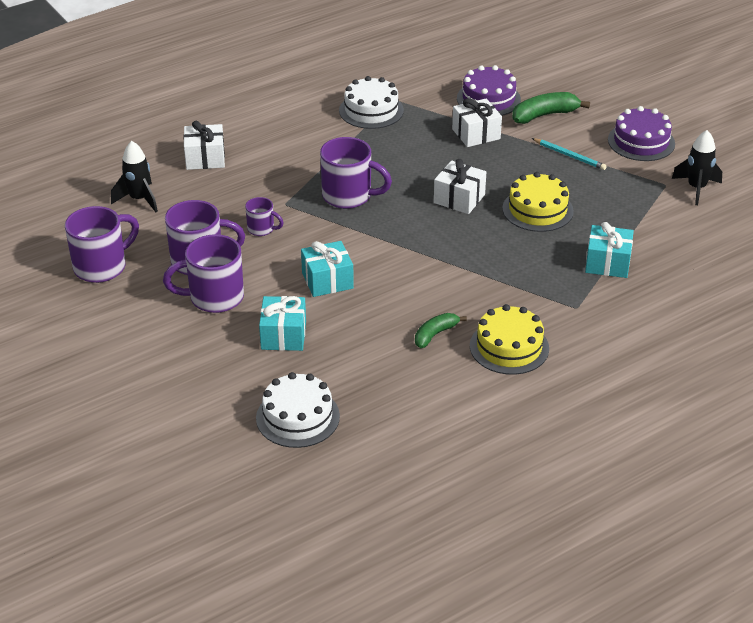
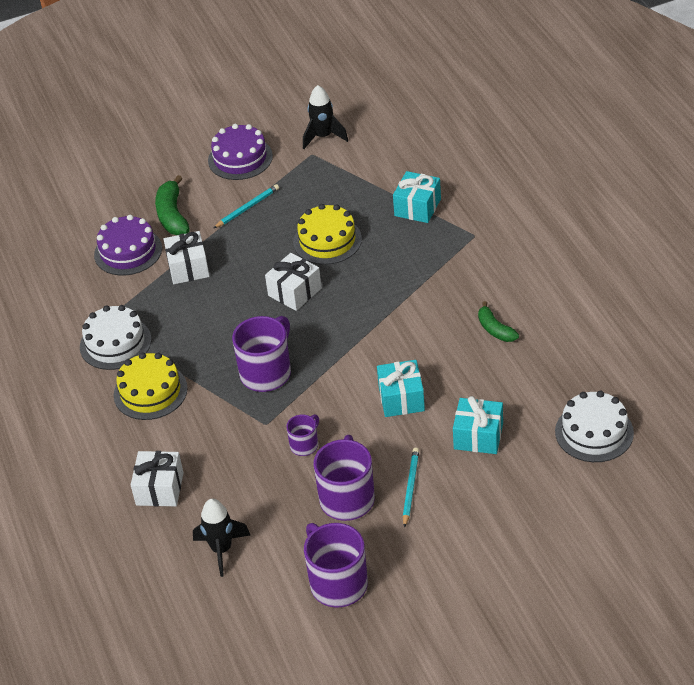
camera: 75 degrees left, 5 degrees up
(214, 298) = (410, 488): purple mug -> turquoise pencil
(509, 347) = (520, 284): yellow cake -> yellow cake (150, 392)

